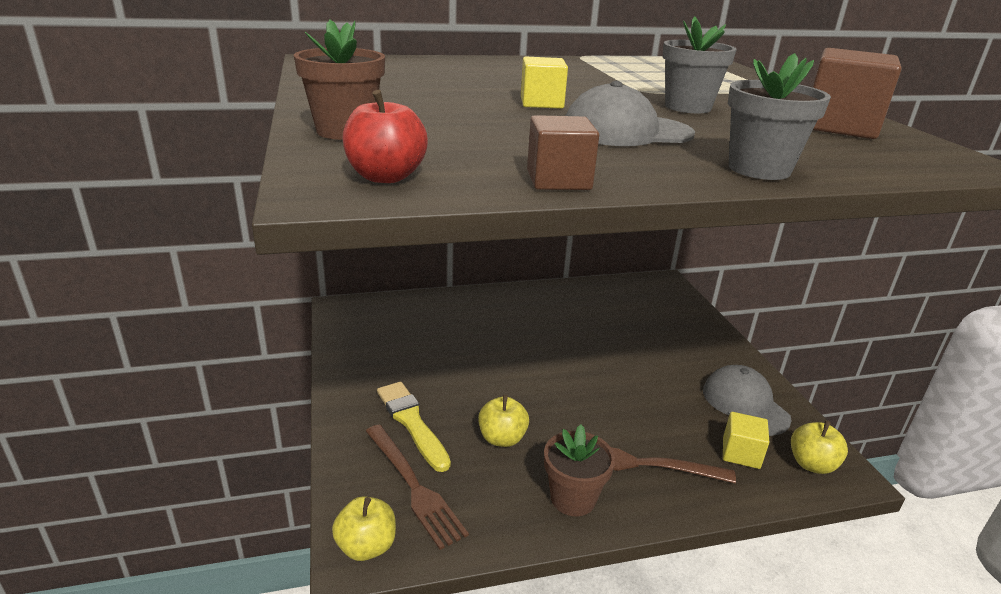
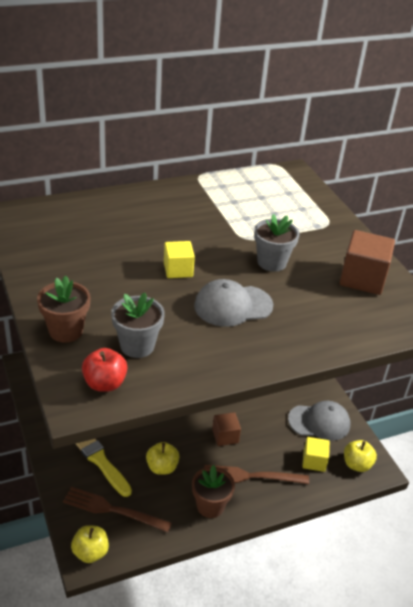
camera: 10 degrees left, 10 degrees up
(414, 487) = (112, 509): brown fork -> brown fork turned 150 degrees clockwise
(558, 180) = (197, 373): brown cube -> brown cube (225, 436)
(745, 404) = (319, 422): grey cap -> grey cap turned 120 degrees clockwise
(759, 169) = (305, 344): grey flower pot -> grey flower pot (137, 346)

